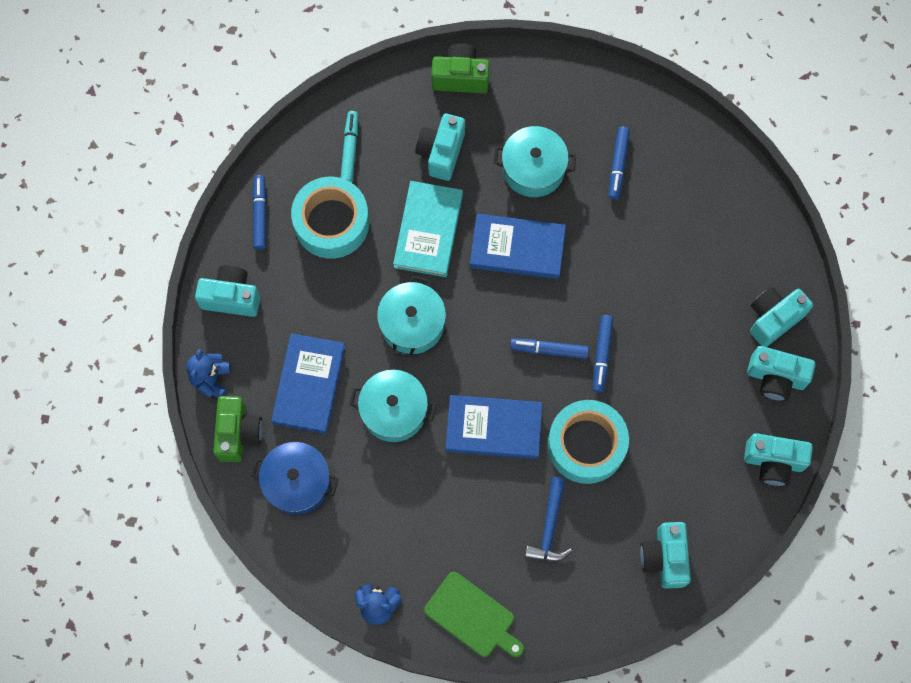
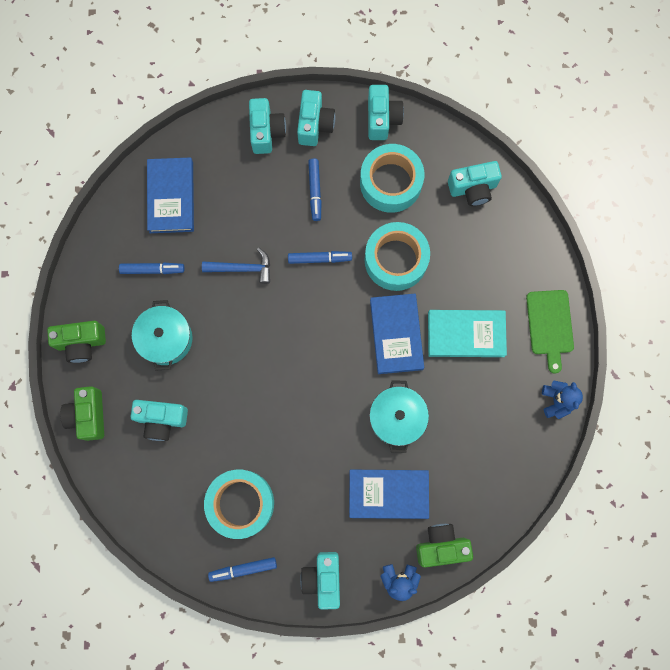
camera: 100 degrees left, 5 degrees up
(297, 482) = (472, 486): blue pot -> none
(350, 150) = (171, 500): turquoise marker -> none
(412, 324) = (320, 416): turquoise pot -> none
(428, 231) = (235, 418): turquoise book -> turquoise book (466, 334)
(472, 617) = (549, 325): green cutting board -> green cutting board turned 150 degrees clockwise
(517, 248) = (239, 340): blue book -> blue book (171, 197)
(544, 79) = (81, 343): none -> green camera
(549, 350) = (323, 301): blue marker -> blue marker (315, 191)
(549, 527) = (467, 278): blue hammer -> blue hammer (242, 268)
(687, 457) = (390, 182): none -> turquoise tape
(773, 318) = (266, 132): turquoise camera -> turquoise camera turned 135 degrees counterclockwise

